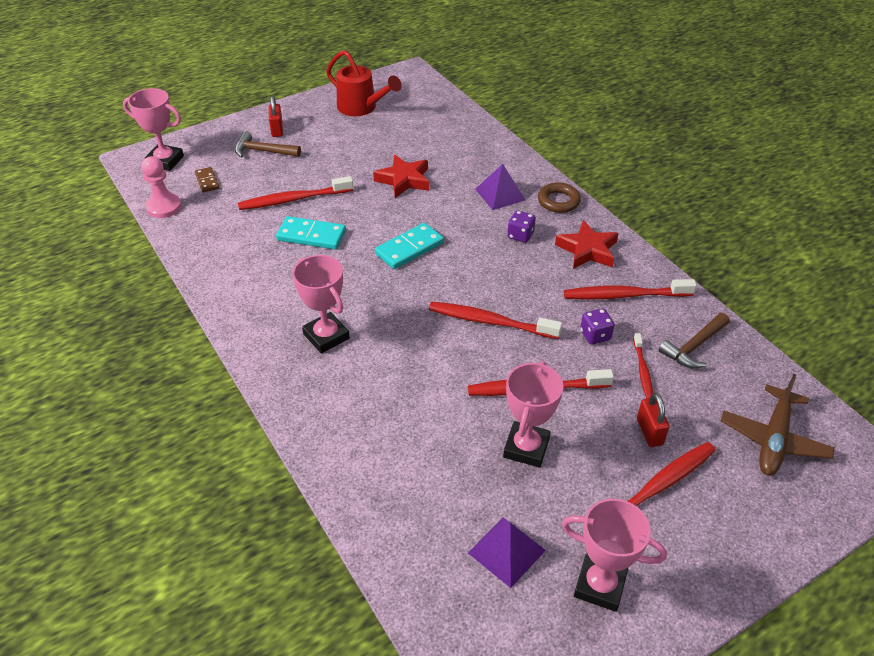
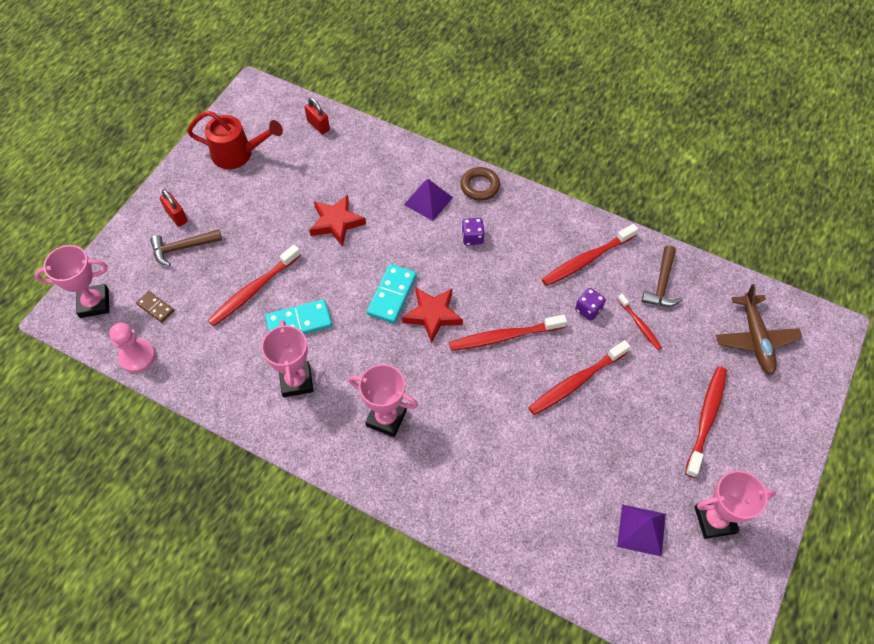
camera: 30 degrees left, 15 degrees up
(526, 448) = (601, 437): pink trophy -> pink trophy (296, 381)
(587, 250) = (533, 227): red star -> red star (432, 315)
(649, 432) = (674, 377): red padlock -> red padlock (318, 125)

